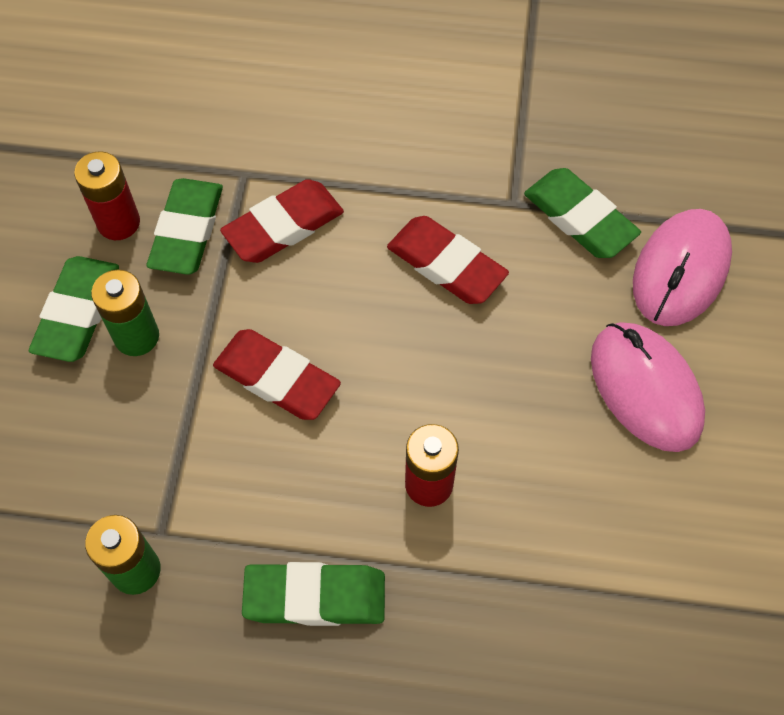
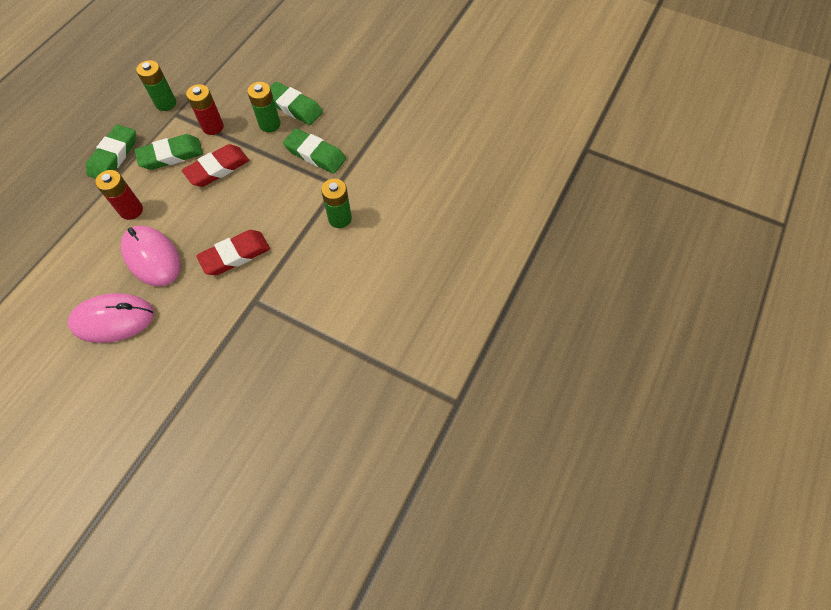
camera: 110 degrees right, 0 degrees up
(118, 222) = (334, 130): red battery -> red battery (213, 127)
(283, 226) = (296, 192): red eraser -> none
(313, 145) = (340, 218): none -> green battery
(580, 218) = (226, 330): green eraser -> green eraser (171, 155)
(680, 270) = (164, 369): pink mouse -> pink mouse (152, 257)

